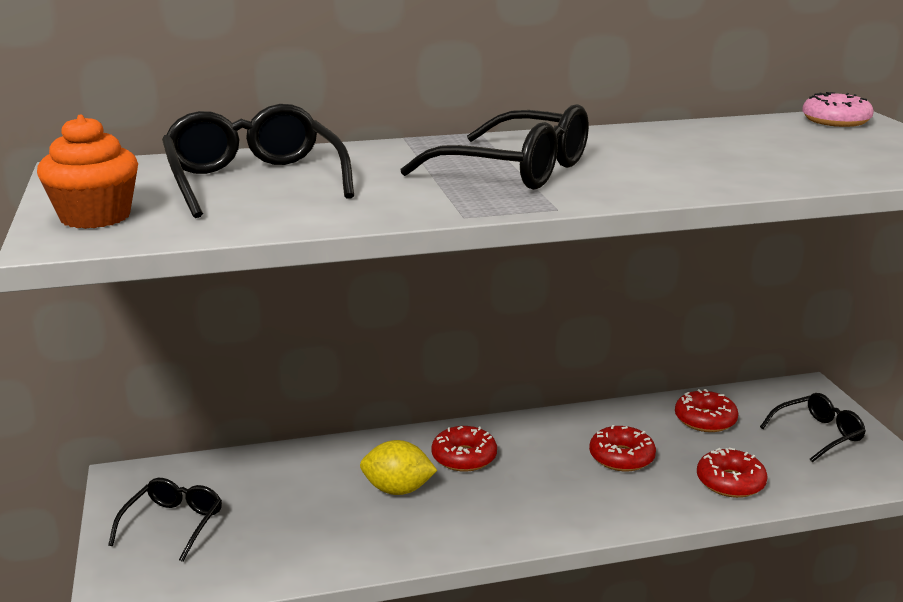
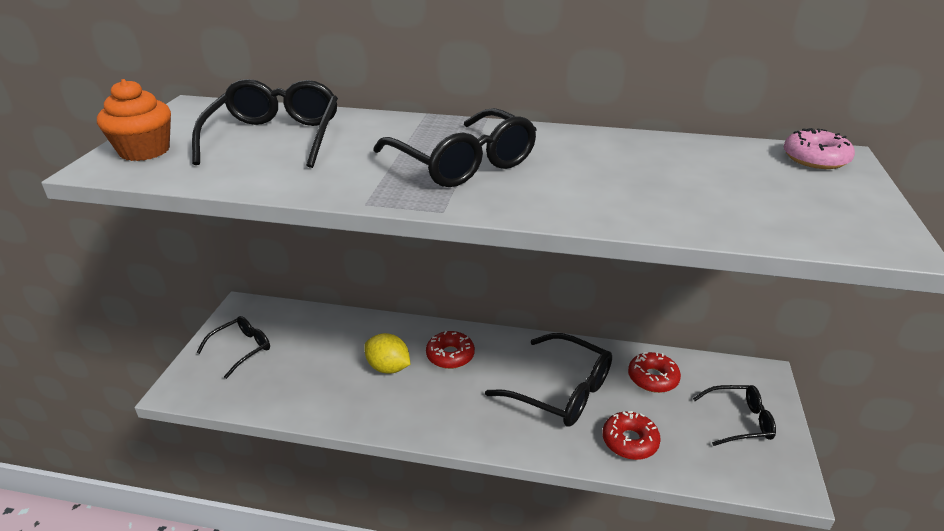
camera: 25 degrees right, 10 degrees up
(621, 457) = (561, 391): red donut -> black glasses

